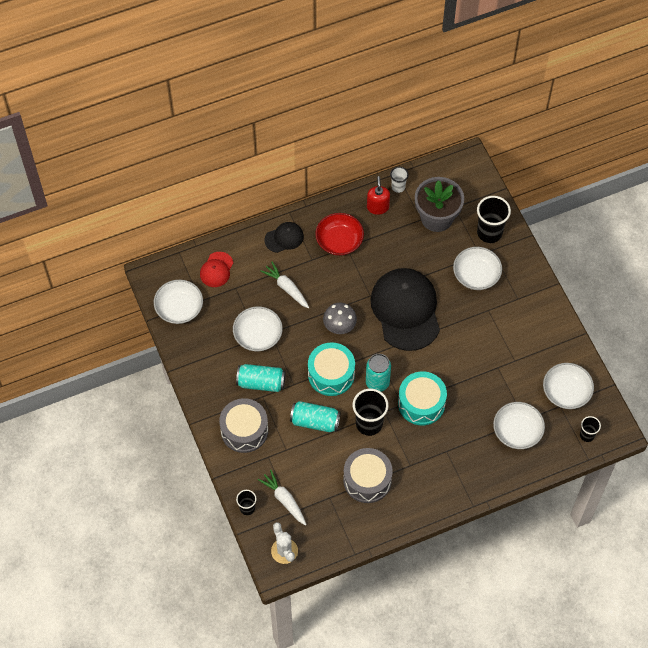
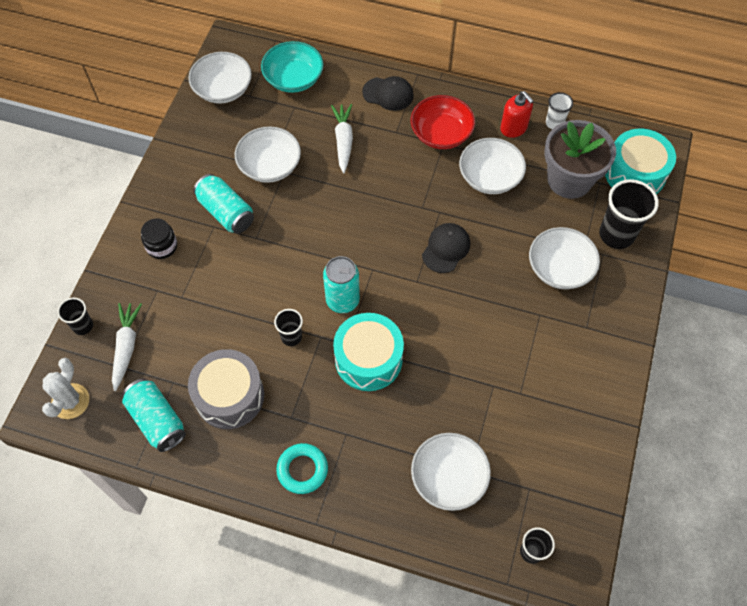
camera: 40 degrees right, 0 degrees up
(216, 269) = (293, 78): red cap -> turquoise bowl
(244, 430) = (162, 246): grey drum -> black jar
(315, 421) = (239, 291): turquoise can -> turquoise can (157, 420)
(331, 374) = (303, 256): turquoise drum -> turquoise drum (635, 173)
(339, 327) = (359, 215): grey mushroom -> none
(369, 424) = (291, 337): black cup -> black cup, size x0.55
(377, 207) = (513, 128): red soap dispenser -> red soap dispenser turned 105 degrees clockwise
(406, 310) = (446, 249): black cap -> black cap, size x0.46
(442, 486) = (302, 470): none -> turquoise ring
(566, 392) = (551, 478): white bowl -> white bowl (490, 177)

